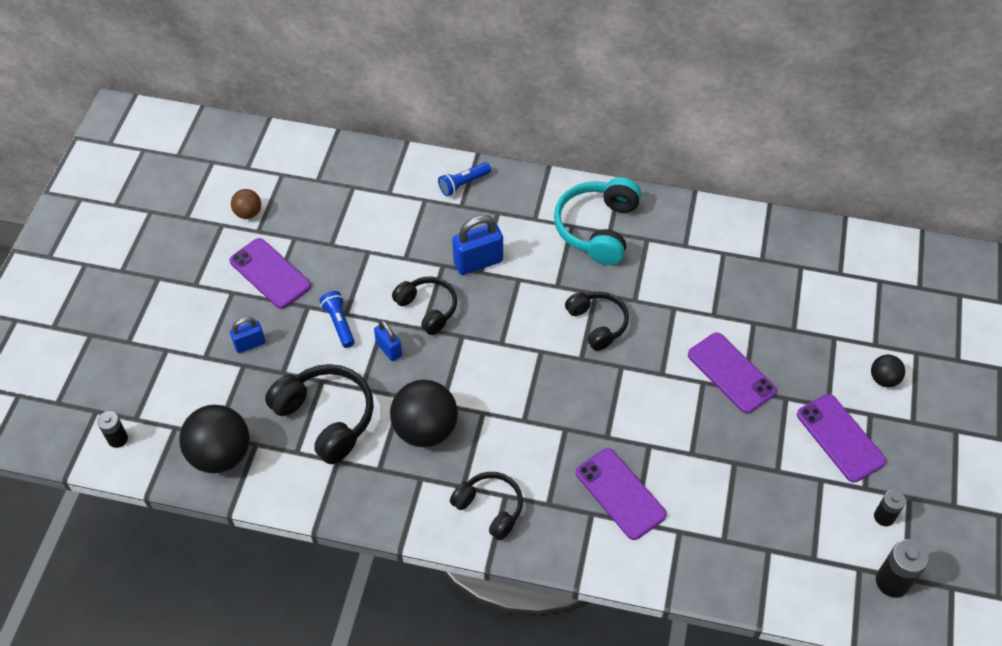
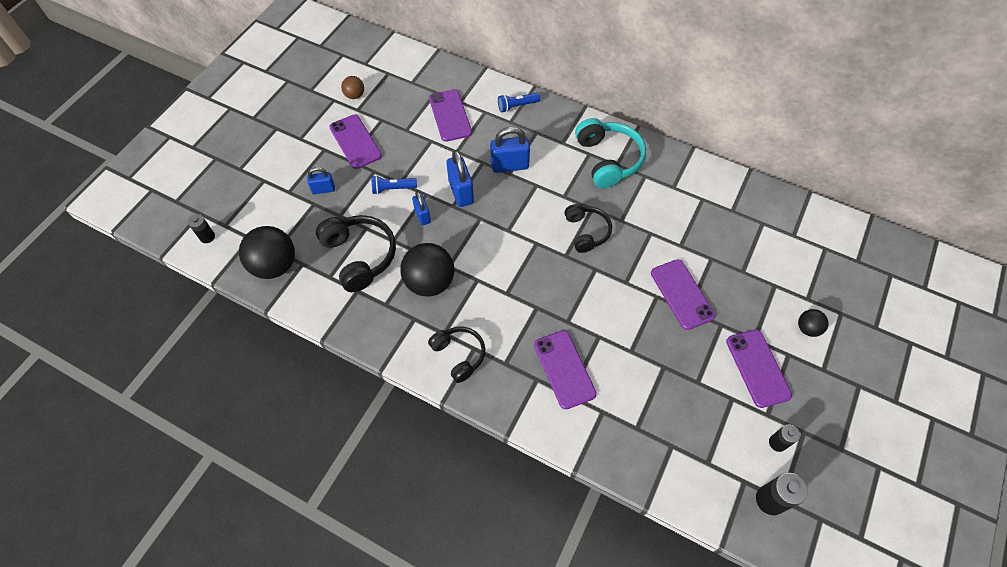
camera: 15 degrees right, 5 degrees up
(339, 323) = (392, 188): blue flashlight -> blue flashlight turned 90 degrees counterclockwise
(382, 214) = (450, 115): none -> purple phone
(428, 308) = (461, 192): black headphones -> blue padlock
(597, 228) = (608, 159): turquoise headphones -> turquoise headphones turned 135 degrees clockwise

